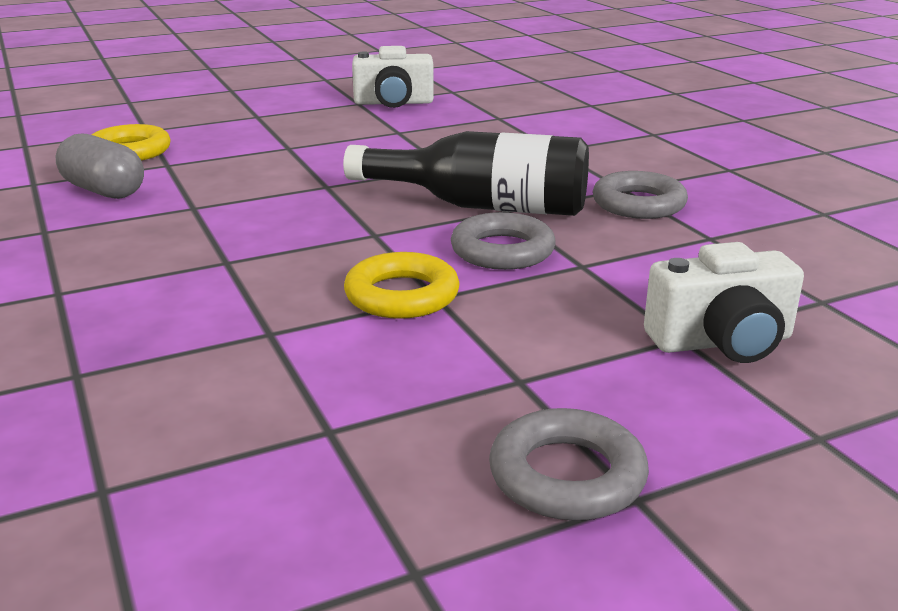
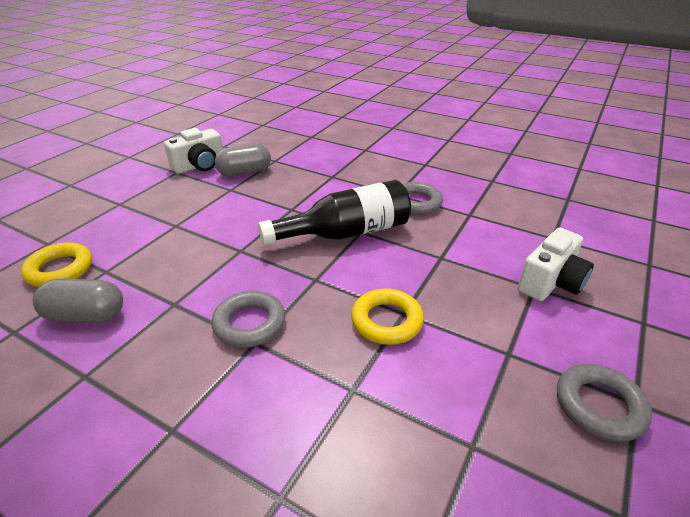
camera: 35 degrees left, 10 degrees up
(440, 120) = (244, 172): none -> grey capsule
(502, 251) = (395, 263): grey ring -> grey ring (249, 323)

